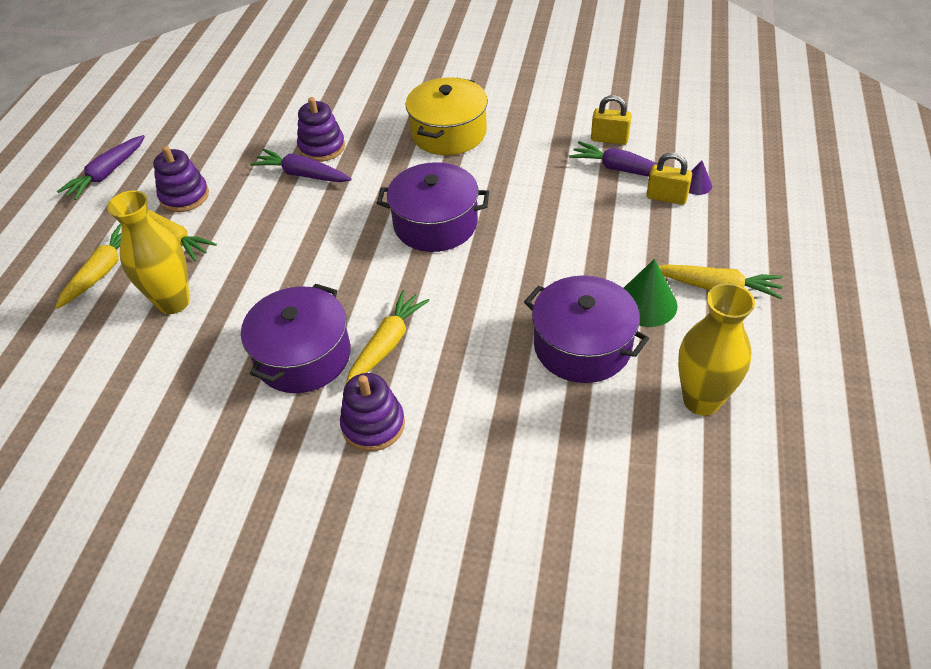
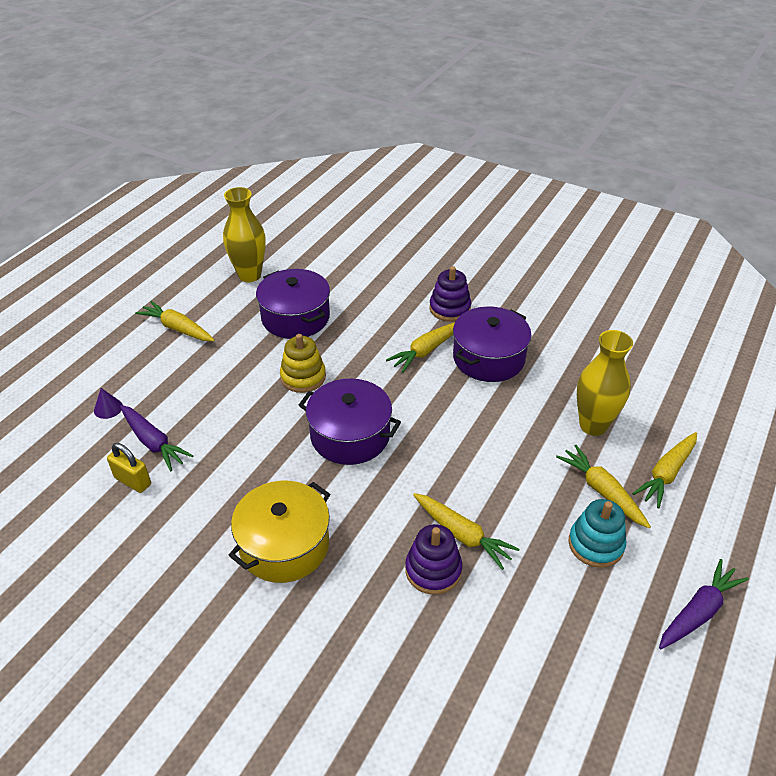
camera: 165 degrees left, 5 degrees down
(184, 196) = (595, 544): purple stacking toy -> turquoise stacking toy
(303, 174) = (462, 535): purple carrot -> yellow carrot
(520, 269) = (303, 377): none -> yellow stacking toy
(646, 304) = (234, 331): green cone -> none
(666, 197) = (143, 404): yellow padlock -> none

